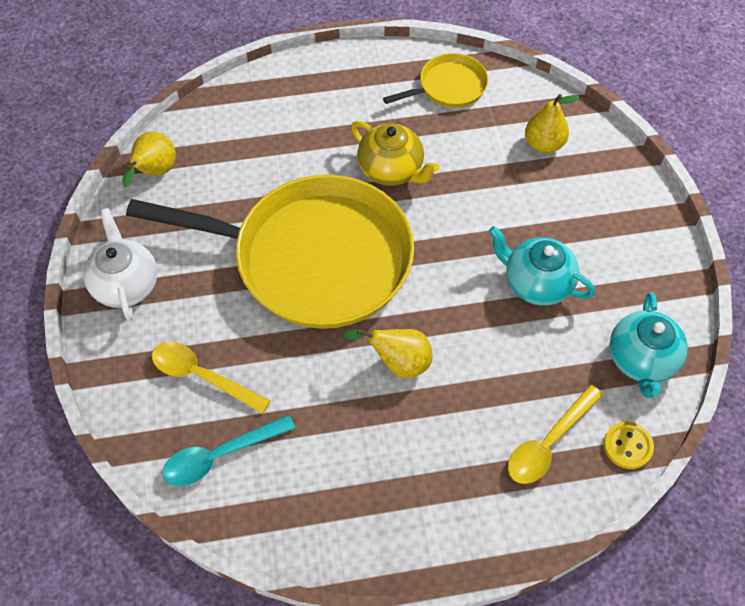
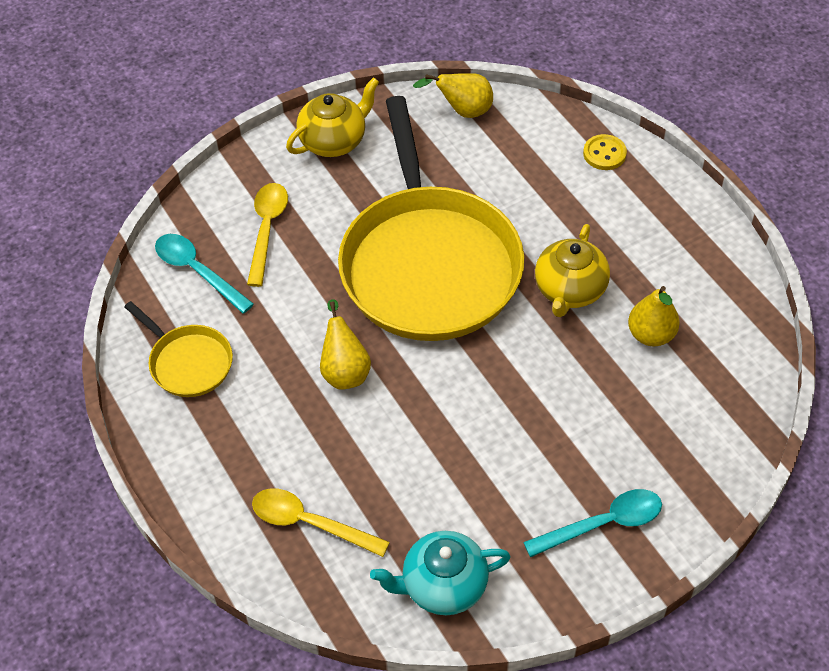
camera: 70 degrees right, 5 degrees down
(126, 284) = (334, 141): white teapot -> yellow teapot
(449, 87) = (714, 304): yellow pan -> yellow pan (188, 362)
(536, 283) = (493, 461): turquoise teapot -> none
(543, 144) = (685, 417): yellow pear -> yellow pear (651, 335)
(619, 231) = (603, 524): none -> turquoise spoon
(627, 446) = (334, 596): yellow button -> yellow button (604, 154)

